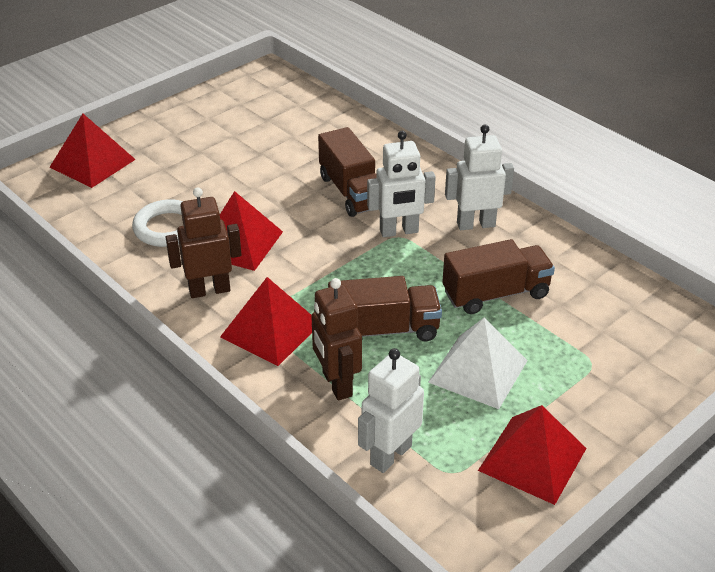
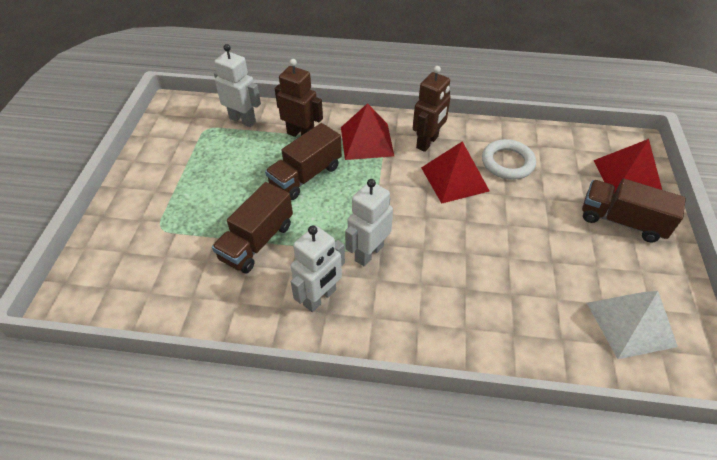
camera: 140 degrees right, 10 degrees up
(351, 192) = (441, 268): brown truck -> brown truck (621, 221)
(390, 455) = (243, 120): white robot -> white robot turned 60 degrees counterclockwise
(478, 371) = (229, 183): white pyramid -> white pyramid (630, 324)
(532, 459) = (167, 154): red pyramid -> none

